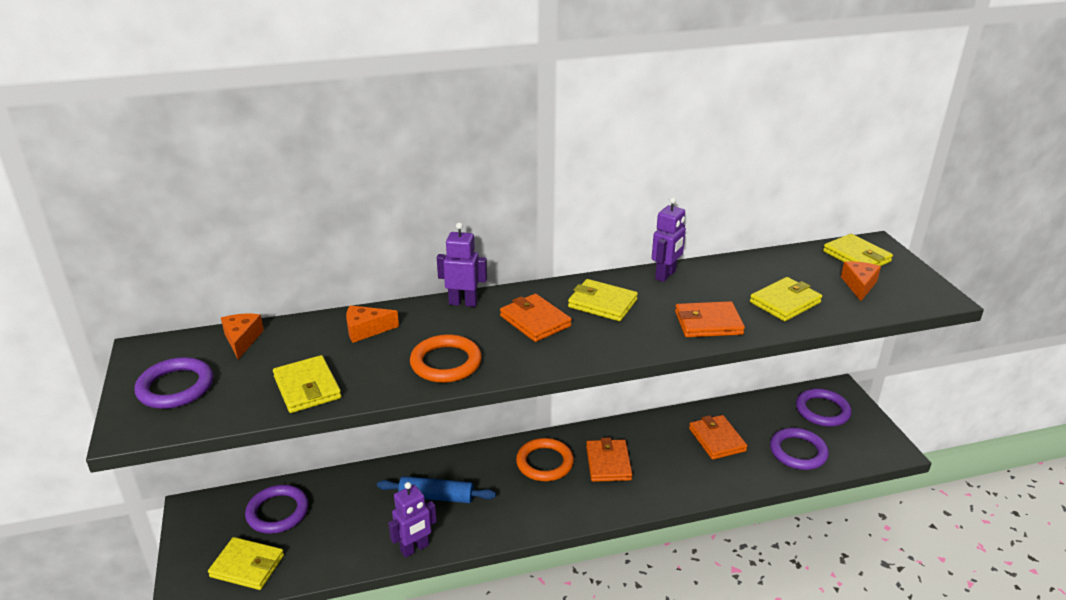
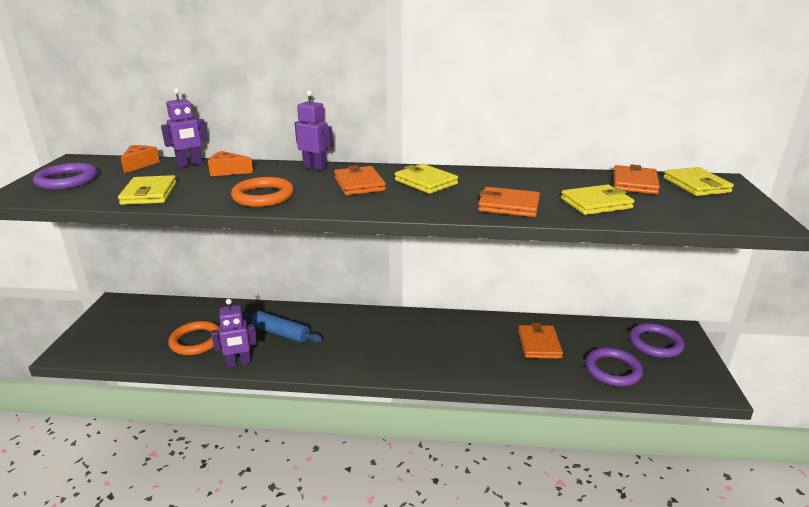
camera: 20 degrees right, 5 degrees down
(247, 566) = (118, 345): yellow wallet -> none
(277, 512) = (165, 317): purple ring -> none
(544, 463) = (379, 329): orange ring -> orange ring (196, 341)
(608, 463) = (432, 340): orange wallet -> orange wallet (634, 183)
(665, 275) = (498, 173): purple robot -> purple robot (190, 164)
(859, 285) = (684, 203): orange cheese -> none

